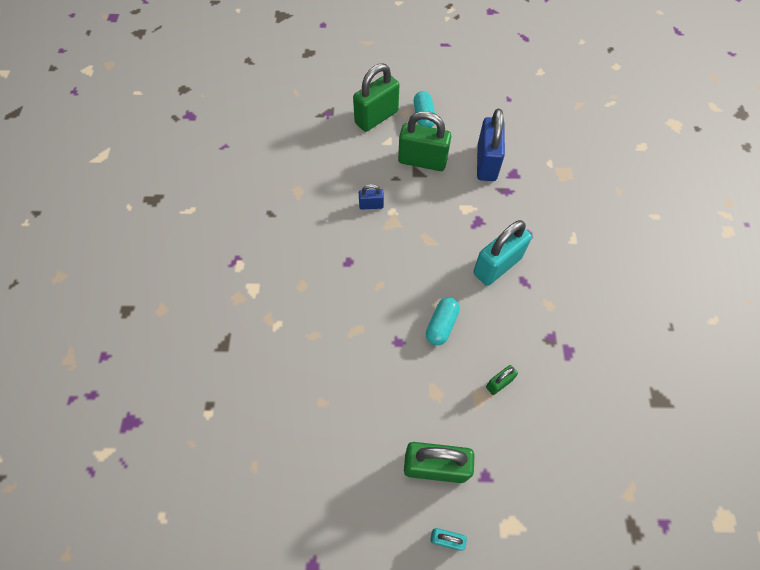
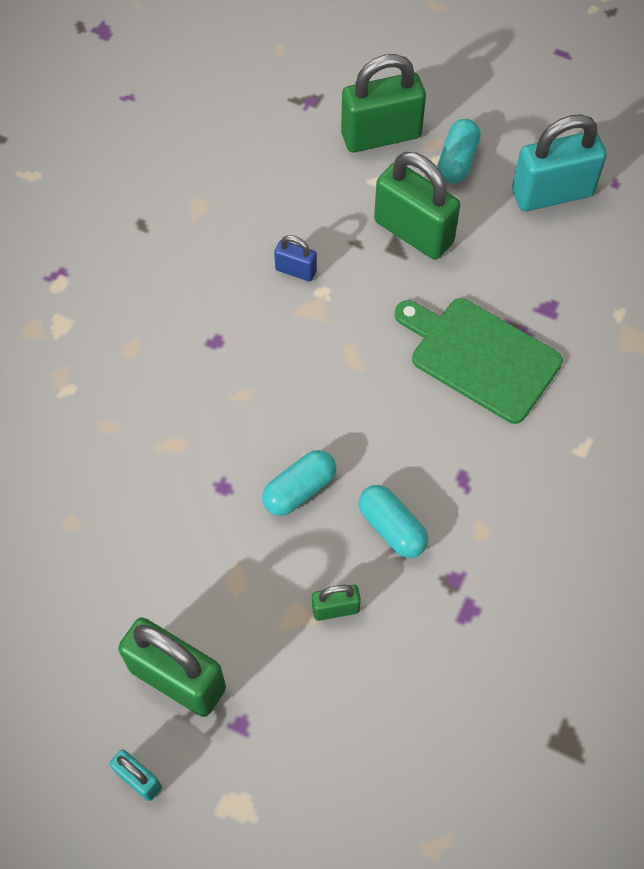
camera: 25 degrees right, 0 degrees up
(486, 163) = (514, 274): blue padlock -> none
(494, 212) = (480, 357): none -> green cutting board
(497, 266) = (435, 439): turquoise padlock -> turquoise padlock (552, 193)
(502, 324) = (392, 528): none -> turquoise capsule

